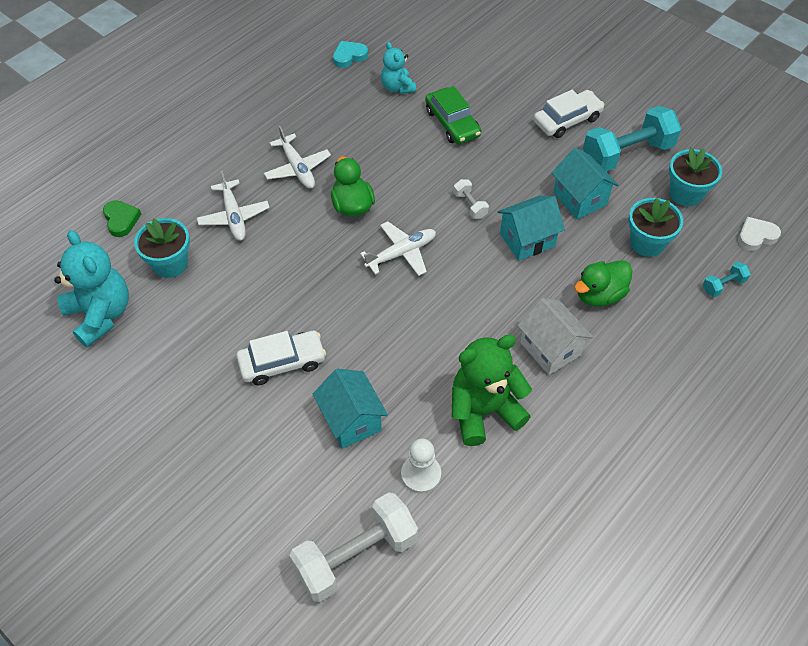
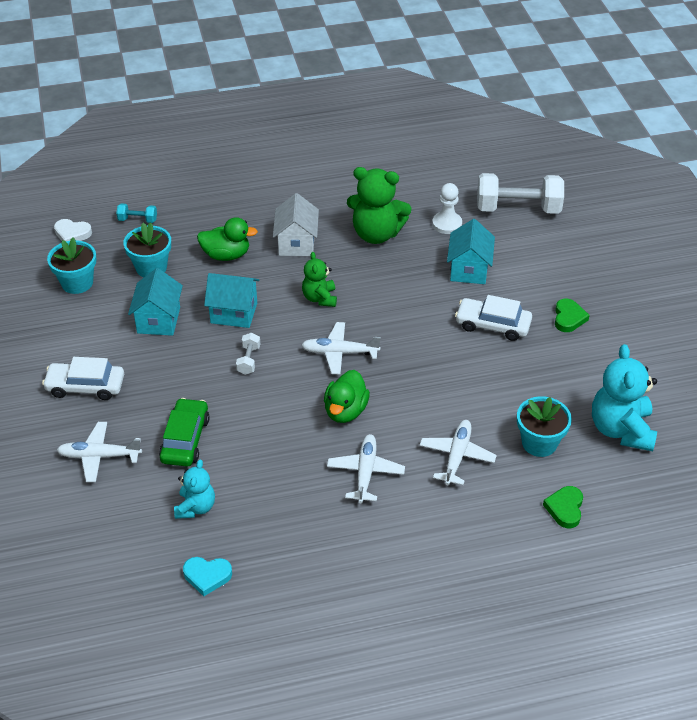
camera: 145 degrees left, 10 degrees down
(209, 416) = (568, 318): none -> green heart
(468, 298) = (320, 298): none -> green teddy bear
(497, 83) = (99, 456): none -> white plane
(627, 154) = (77, 333): turquoise dumbbell -> none

